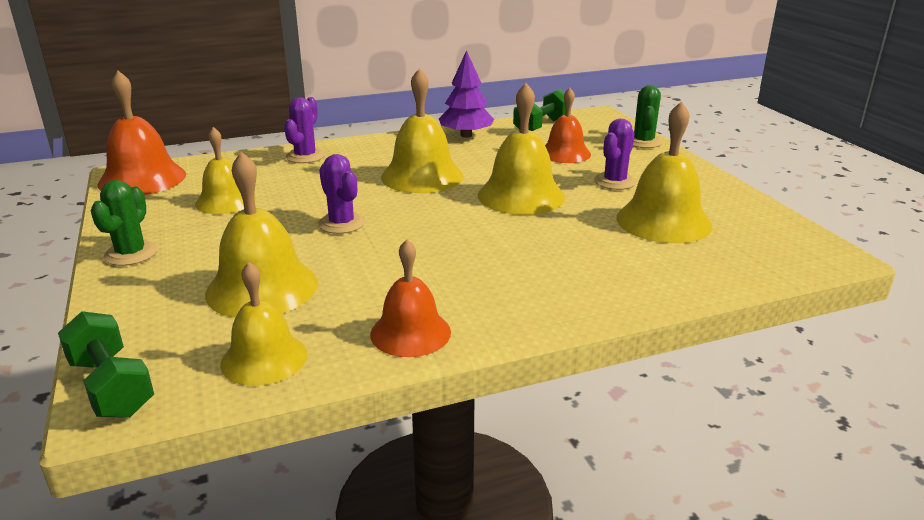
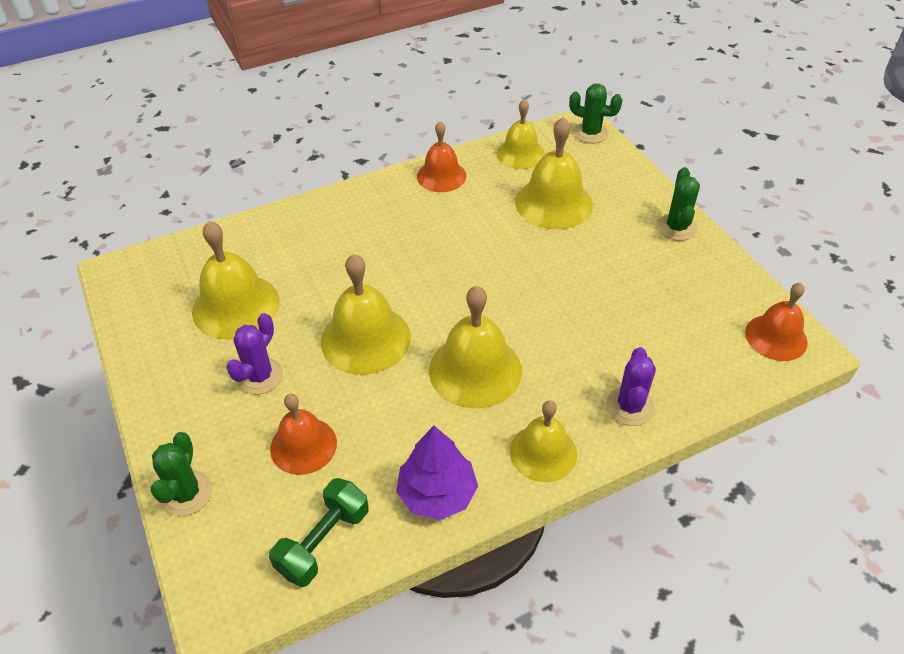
camera: 175 degrees right, 20 degrees up
(111, 387) = (590, 133): green dumbbell -> green cactus
(142, 179) = (776, 337): orange bell -> orange bell, size x0.67
(225, 201) = (656, 304): yellow bell -> yellow bell (543, 452)
(341, 223) = (529, 278): purple cactus -> none

